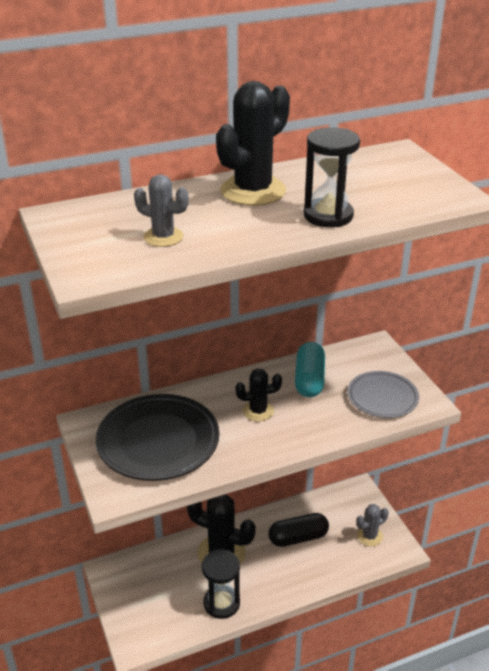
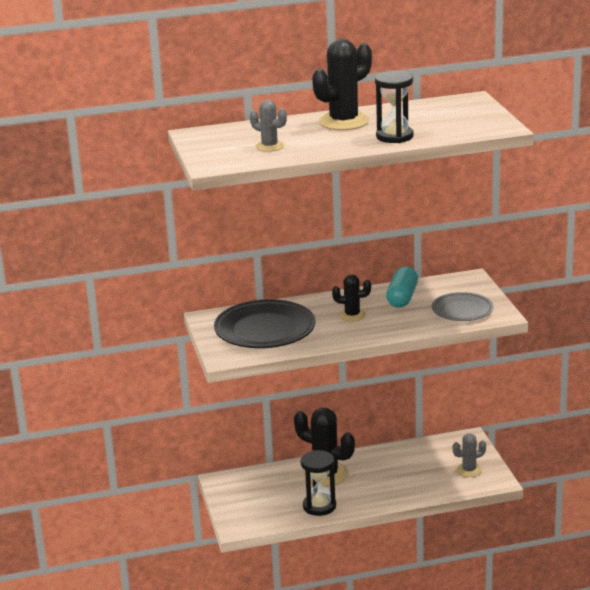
camera: 10 degrees right, 10 degrees down
(298, 538) = (400, 468): black capsule -> none

